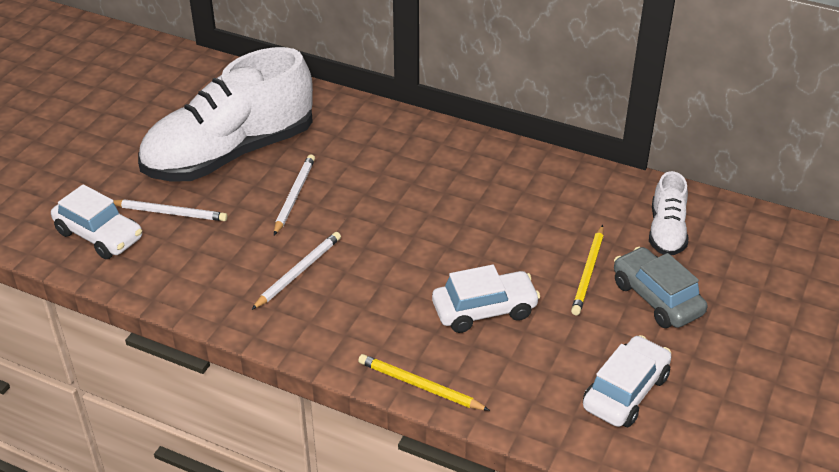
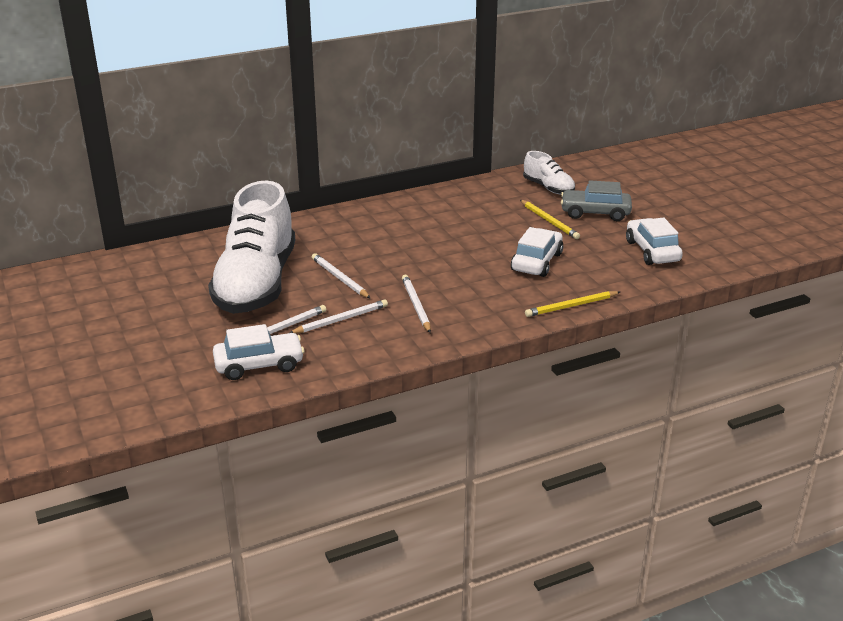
camera: 50 degrees left, 10 degrees down
(221, 239) = (341, 320): none -> white pencil

